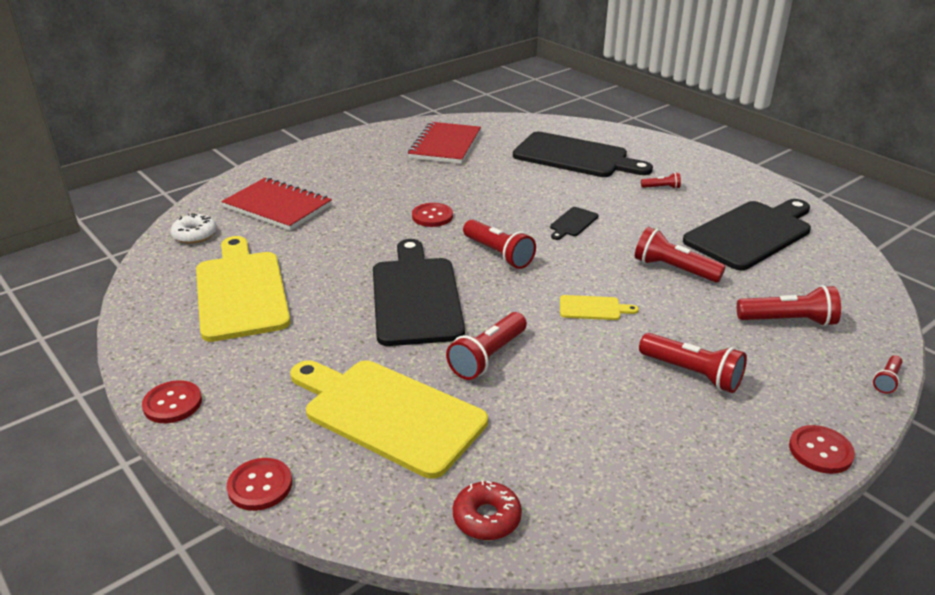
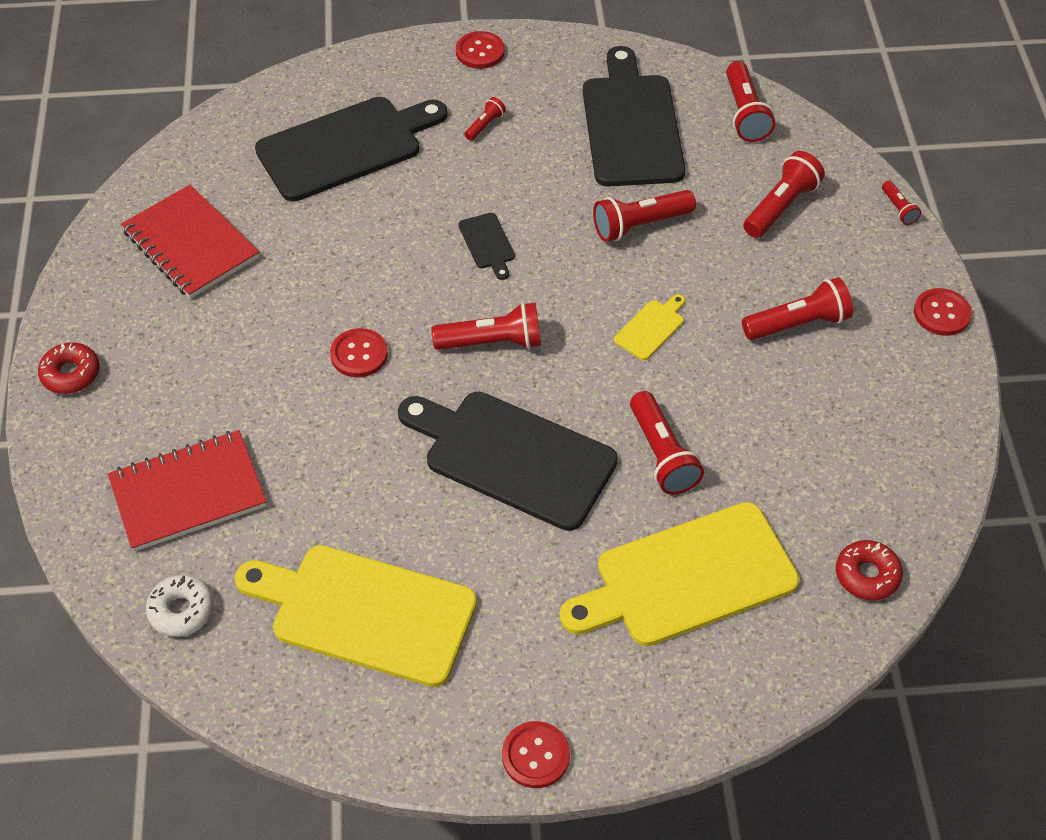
camera: 55 degrees left, 20 degrees up
(260, 486) = (716, 725): red button -> red button (480, 52)
(323, 150) = (71, 374): none -> red donut
(843, 272) = (745, 114): none -> red flashlight

